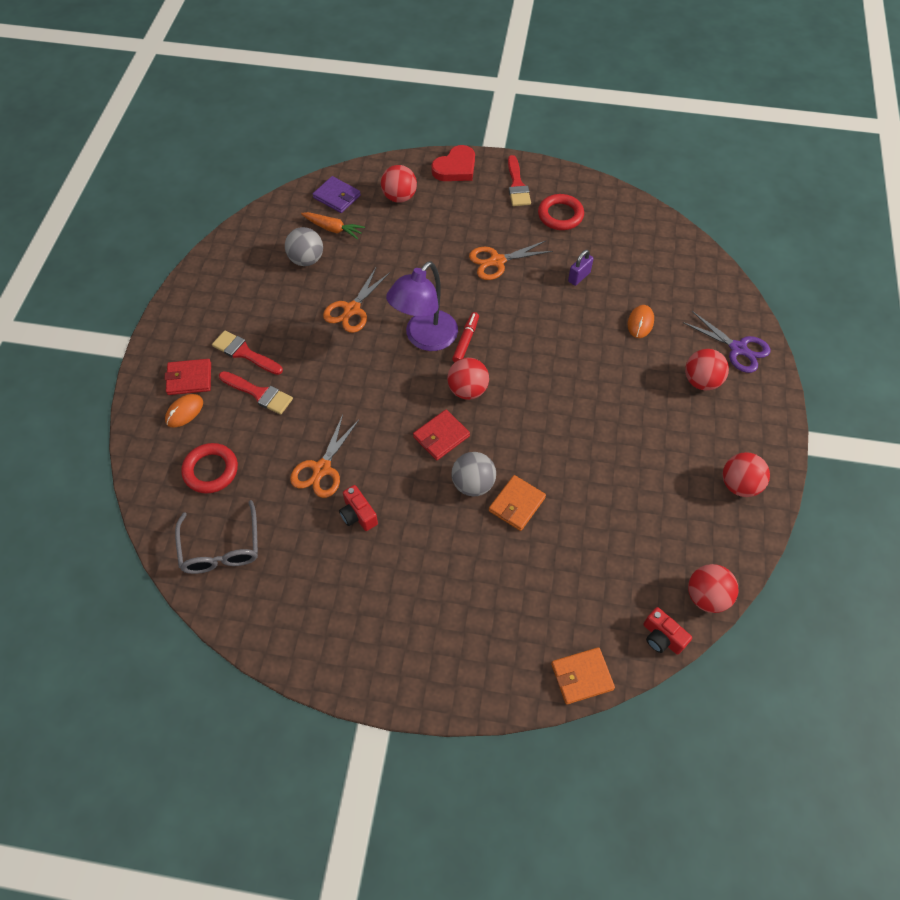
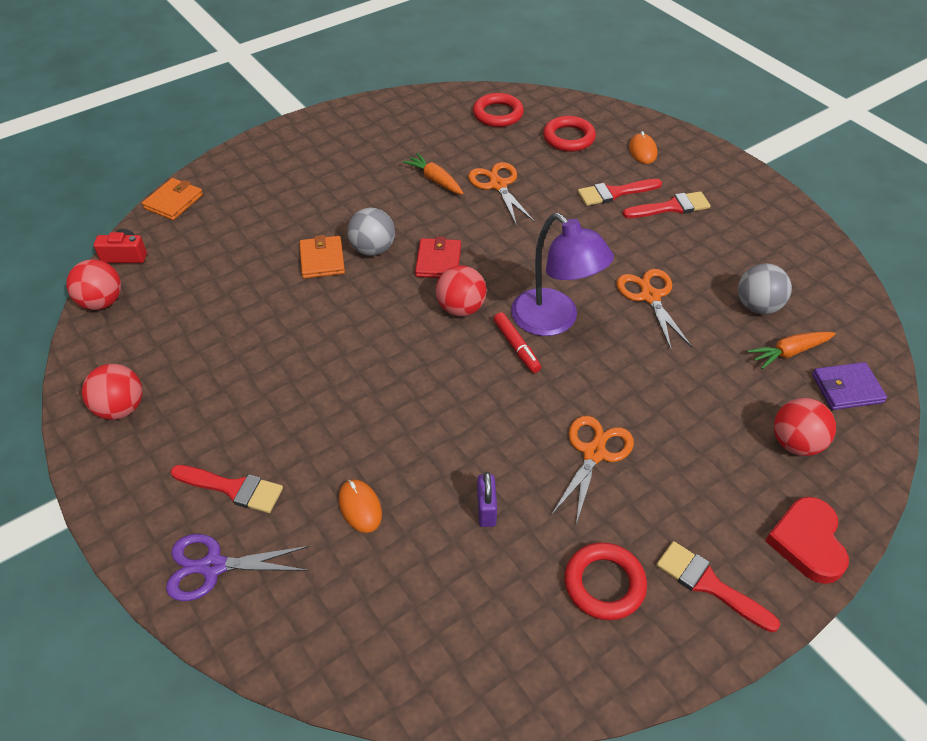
camera: 135 degrees right, 10 degrees down
(189, 378) = (676, 168): red wallet -> none
(221, 547) = (498, 114): grey glasses -> red ring
(358, 515) = (435, 180): red camera -> orange carrot
(425, 338) = (554, 321): purple lamp -> purple lamp turned 150 degrees clockwise
(701, 381) = (233, 488): red ball -> red brush

